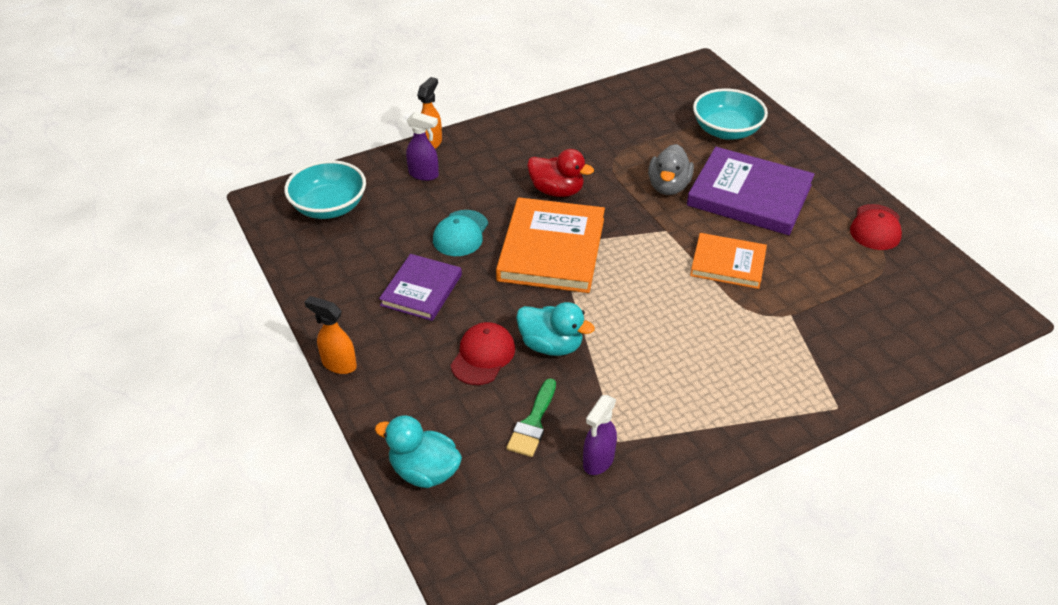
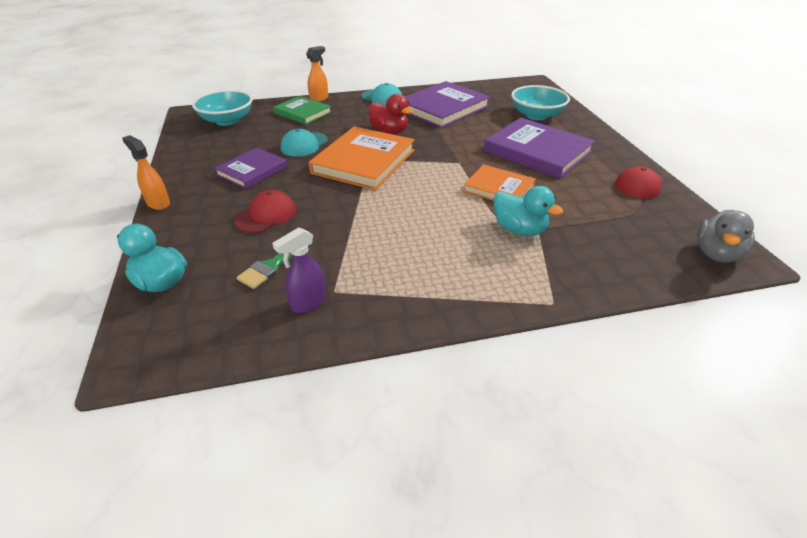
camera: 15 degrees right, 5 degrees down
(424, 174) = (303, 112): purple spray bottle -> green book
(515, 128) = (382, 98): none -> turquoise cap
(551, 345) = (323, 217): turquoise duck -> turquoise duck (519, 229)
(605, 136) = (443, 108): none -> purple book
(668, 186) = (475, 139): grey duck -> grey duck (716, 254)

